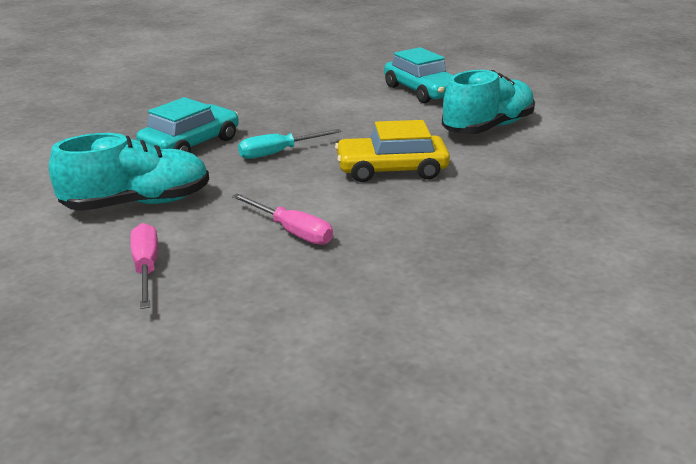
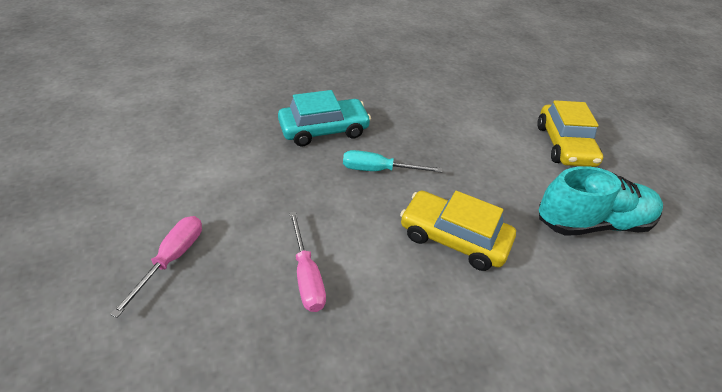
camera: 30 degrees right, 15 degrees up
(137, 203) = (231, 180): turquoise shoe -> none
(422, 91) = (564, 145): turquoise car -> yellow car

